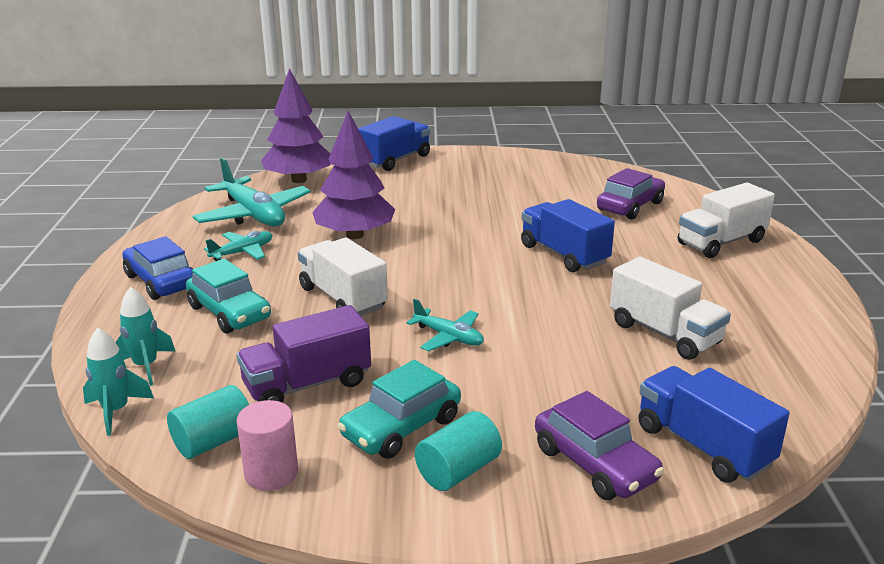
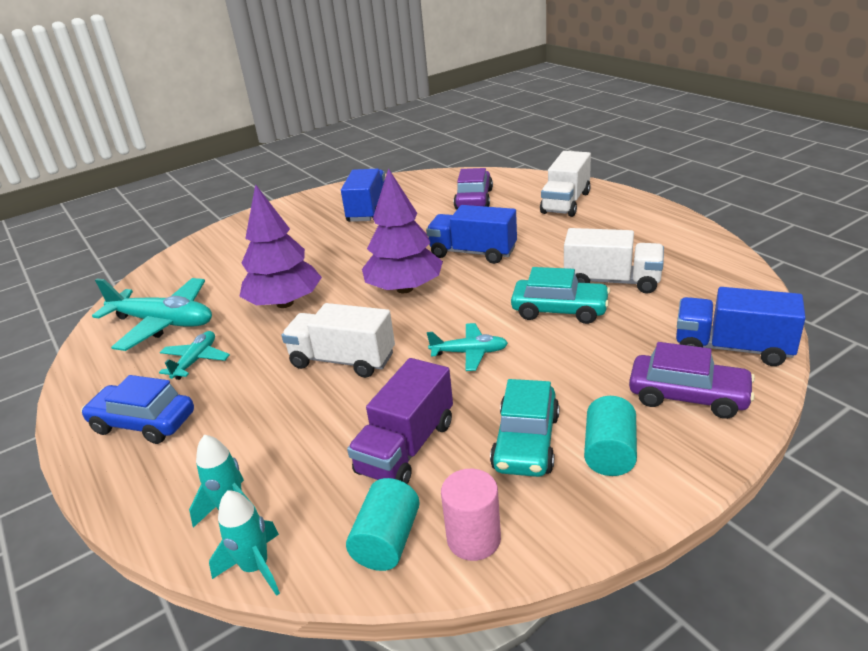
camera: 30 degrees left, 5 degrees up
(229, 313) = (253, 420): turquoise car -> turquoise car (559, 310)
(299, 180) = (169, 275): purple tree -> purple tree (404, 289)
(395, 160) = (241, 228): blue truck -> blue truck (368, 210)

